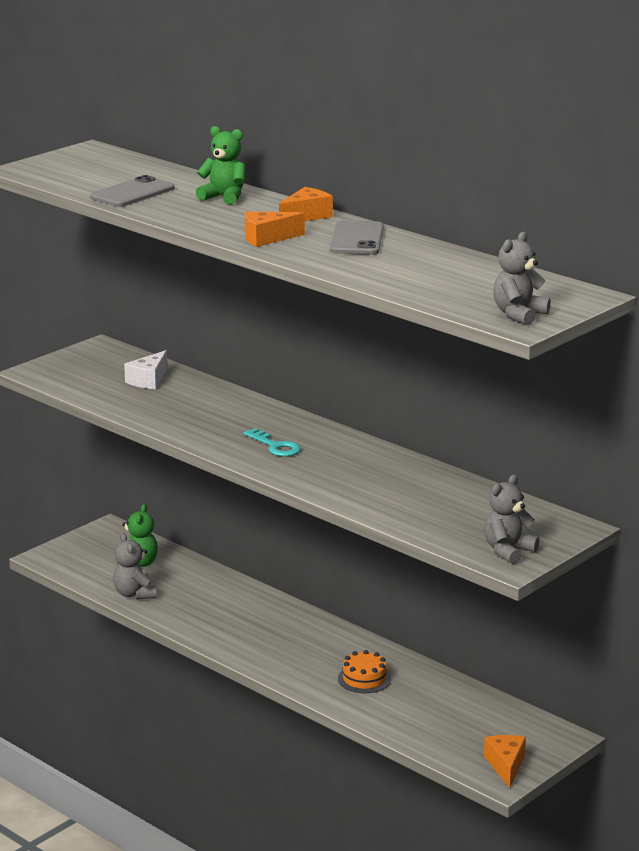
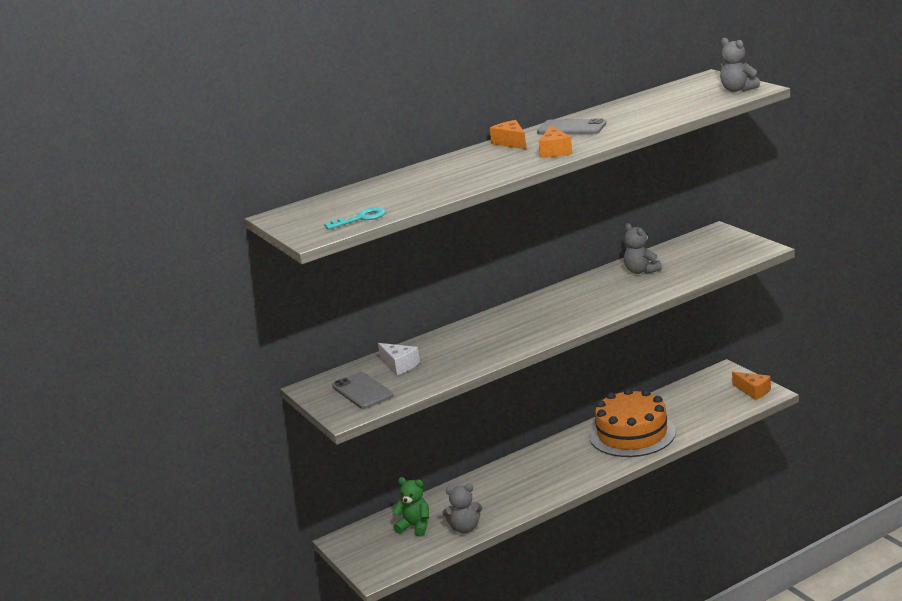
camera: 70 degrees left, 0 degrees up
(132, 193) = (415, 195): grey phone -> grey phone (362, 391)
(224, 197) = (449, 167): green teddy bear -> none
(275, 446) = (554, 316): turquoise key -> turquoise key (360, 218)
(364, 679) = (632, 434): orange cake -> orange cake, size x2.22
(506, 766) = (753, 391): orange cheese -> orange cheese turned 150 degrees counterclockwise
(508, 551) = (745, 249): grey teddy bear -> grey teddy bear (641, 271)

